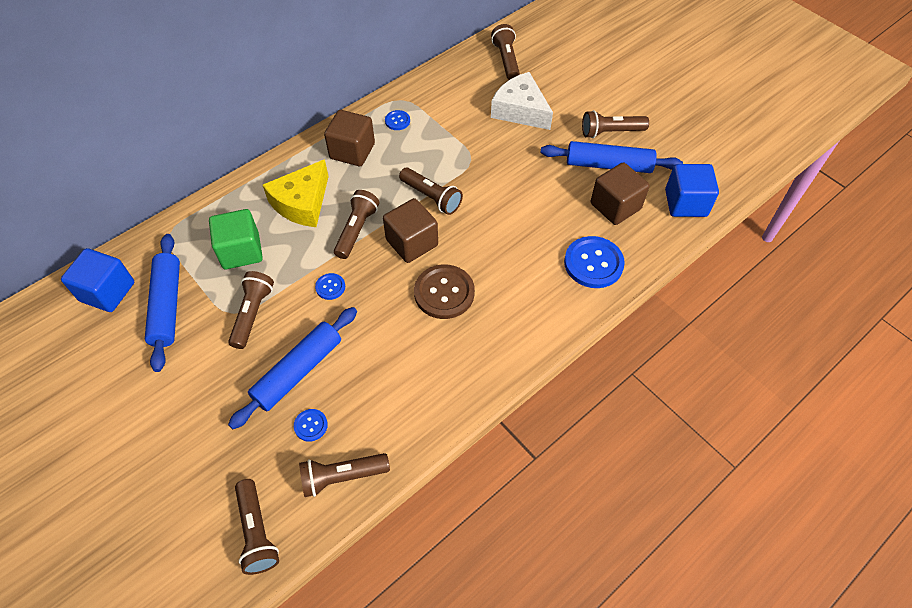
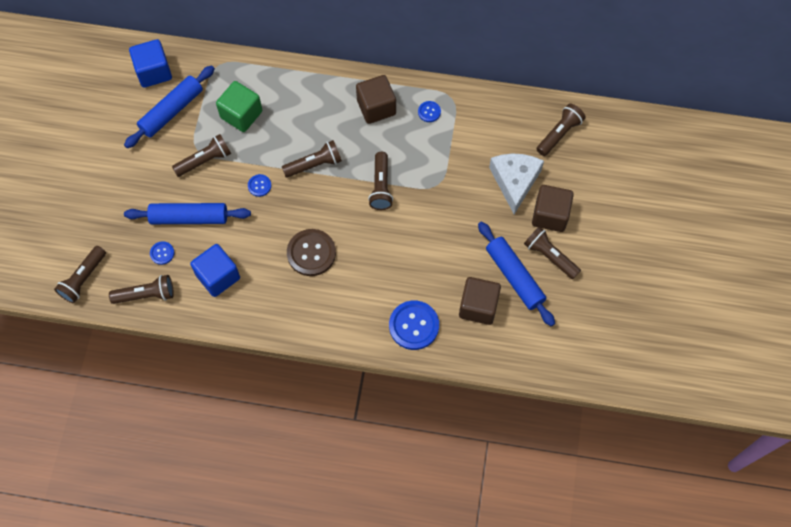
camera: 50 degrees right, 10 degrees up
(302, 203) = (307, 115): yellow cheese -> none
(342, 476) = (146, 295): brown flashlight -> brown flashlight turned 135 degrees clockwise
(412, 243) = (333, 204): brown cube -> brown cube (550, 215)
(685, 203) = (524, 351): blue cube -> blue cube (218, 276)

